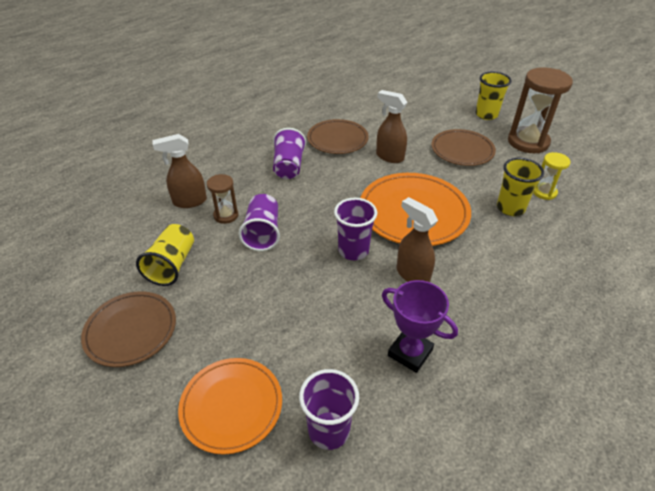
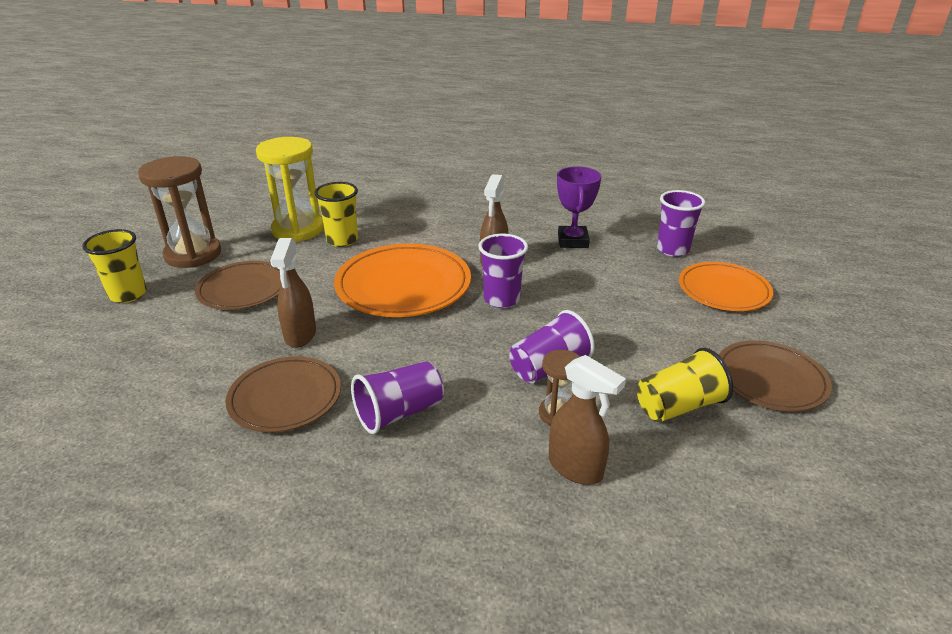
camera: 125 degrees left, 10 degrees down
(544, 192) = (298, 230): yellow hourglass -> yellow hourglass, size x1.93

